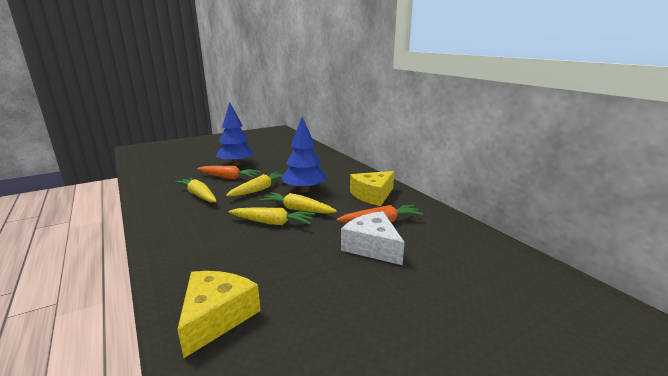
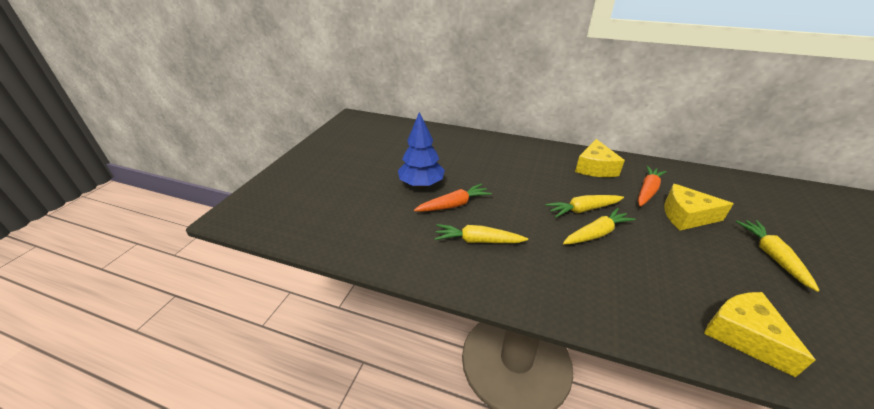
camera: 40 degrees left, 15 degrees up
(259, 189) = (511, 205): yellow carrot -> yellow carrot (772, 256)
(304, 190) = (544, 186): blue tree -> none
(372, 247) = (686, 216): white cheese -> yellow cheese

